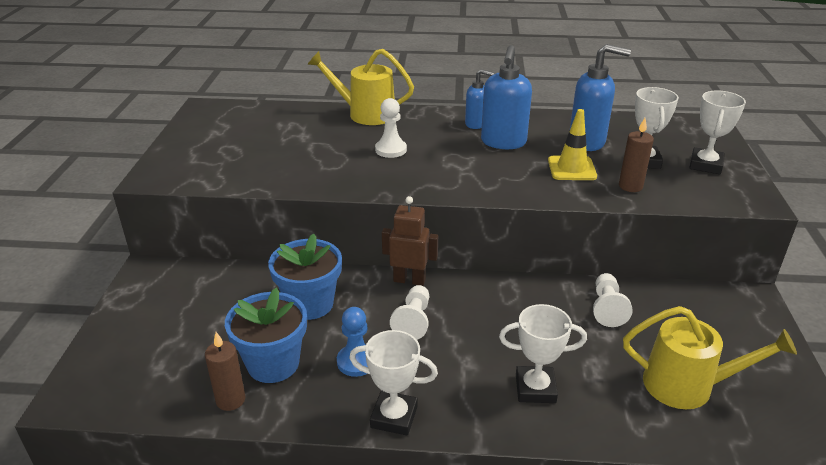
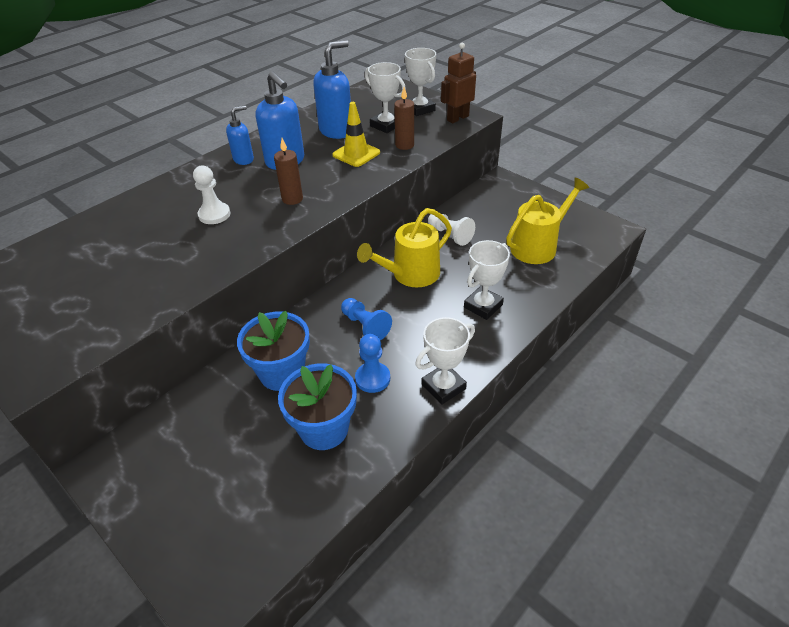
camera: 50 degrees left, 10 degrees up
(230, 400) = (336, 475): brown candle -> brown candle (292, 199)
(366, 114) = (141, 200): yellow watering can -> yellow watering can (411, 274)
(409, 280) = (321, 304): brown robot -> brown robot (457, 118)
(413, 321) = (365, 326): white pawn -> blue pawn

